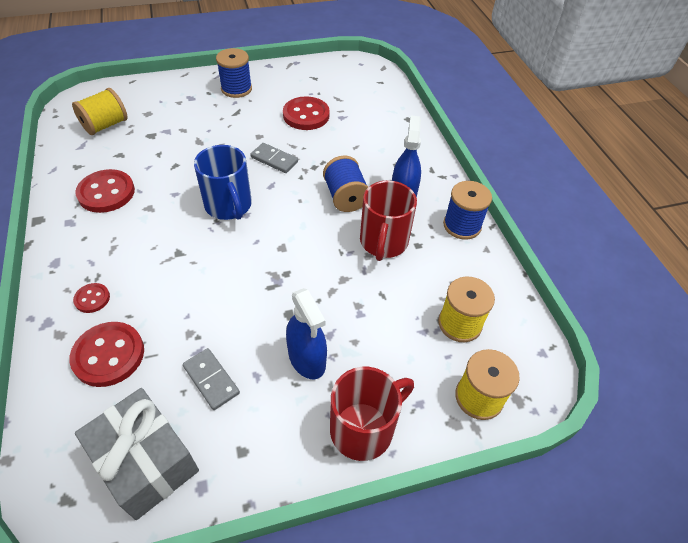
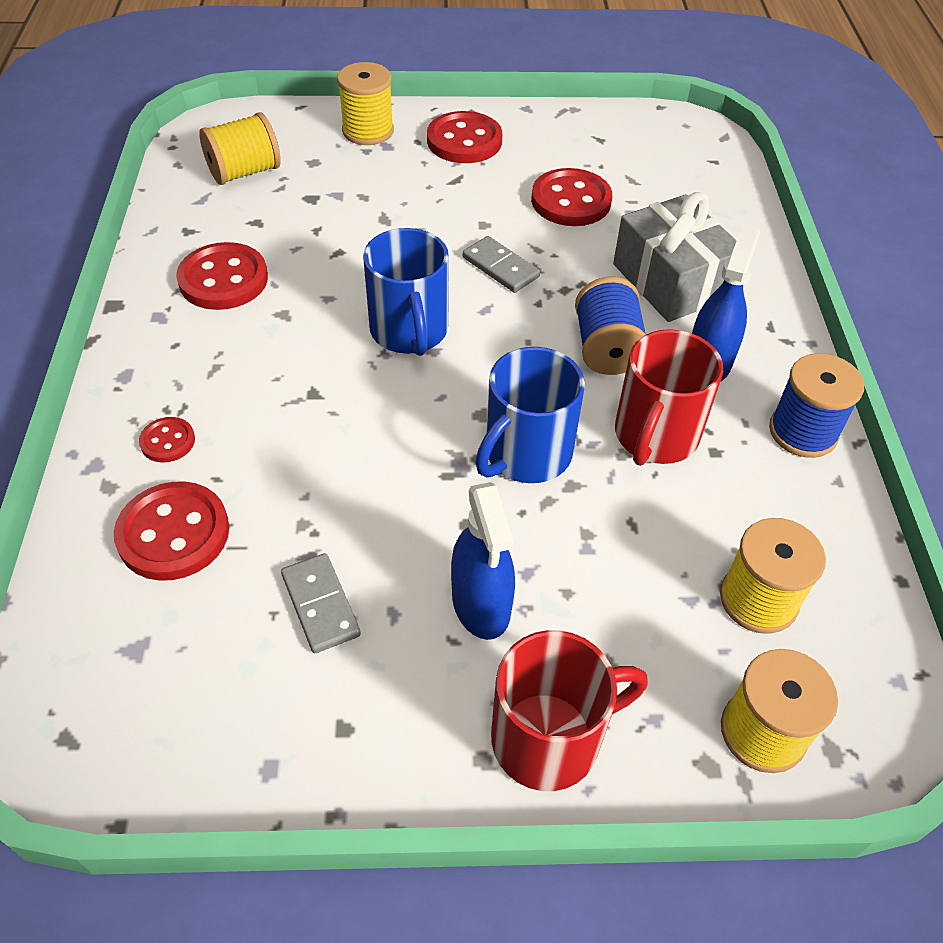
camera: 15 degrees right, 0 degrees up
(146, 461) = (194, 709): grey gift -> grey gift (671, 281)
(177, 90) = (368, 131): none -> yellow spool
(236, 89) = (464, 141): blue spool -> red button
(313, 266) = (526, 454): none -> blue mug

